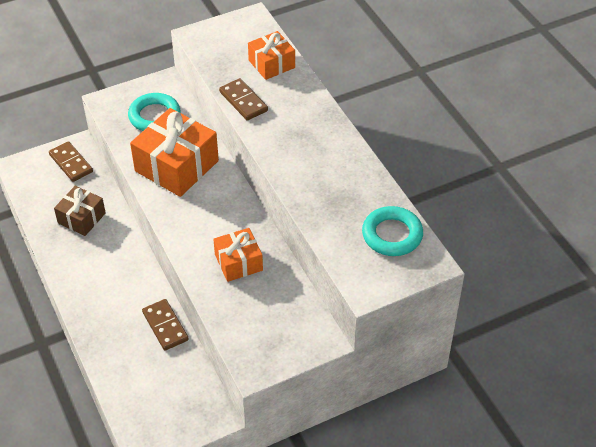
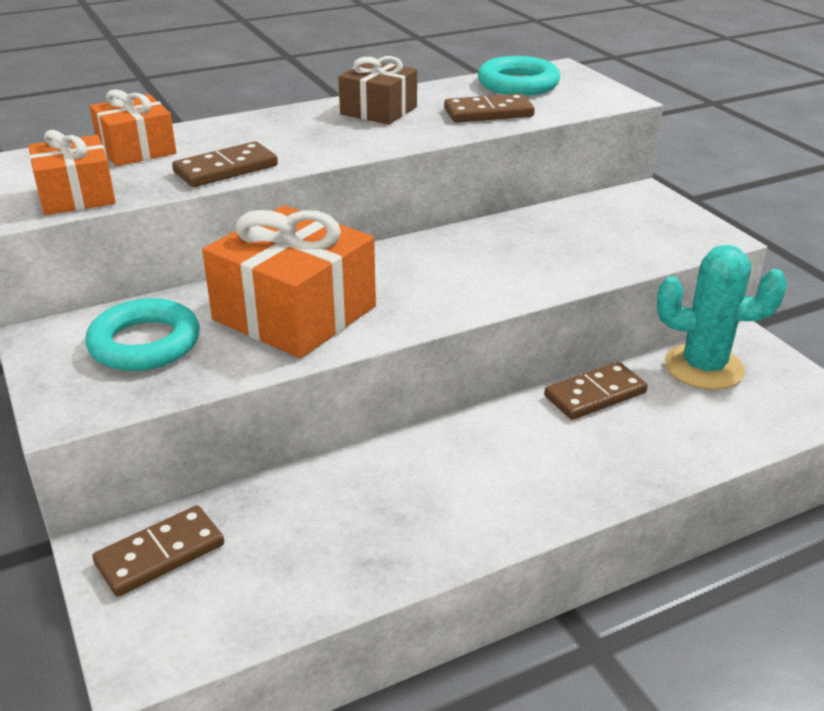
camera: 90 degrees left, 15 degrees down
(81, 218) = (337, 520): brown gift -> brown gift (378, 110)
(187, 385) = (703, 367): none -> turquoise cactus
(238, 262) = (520, 251): orange gift -> orange gift (76, 195)
(332, 215) = (488, 113): none -> brown domino

